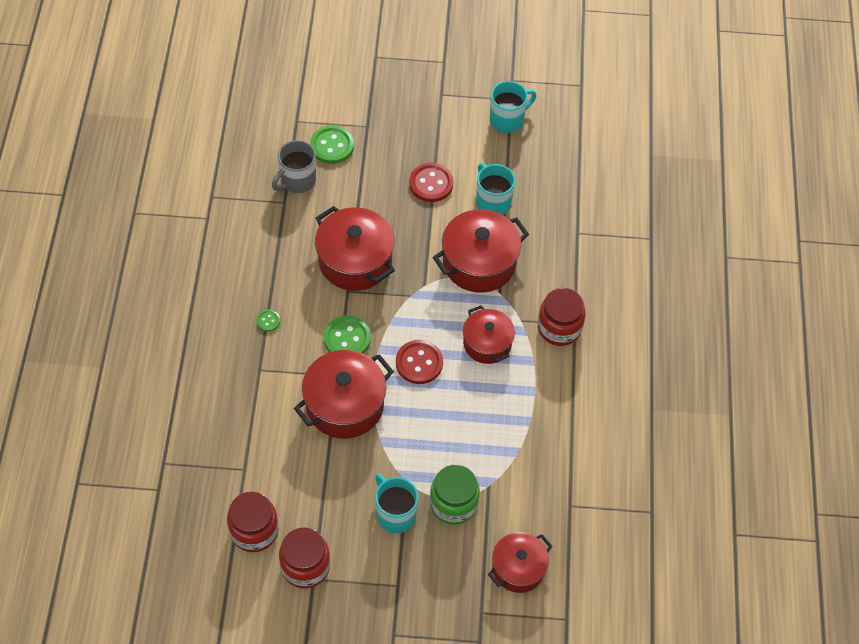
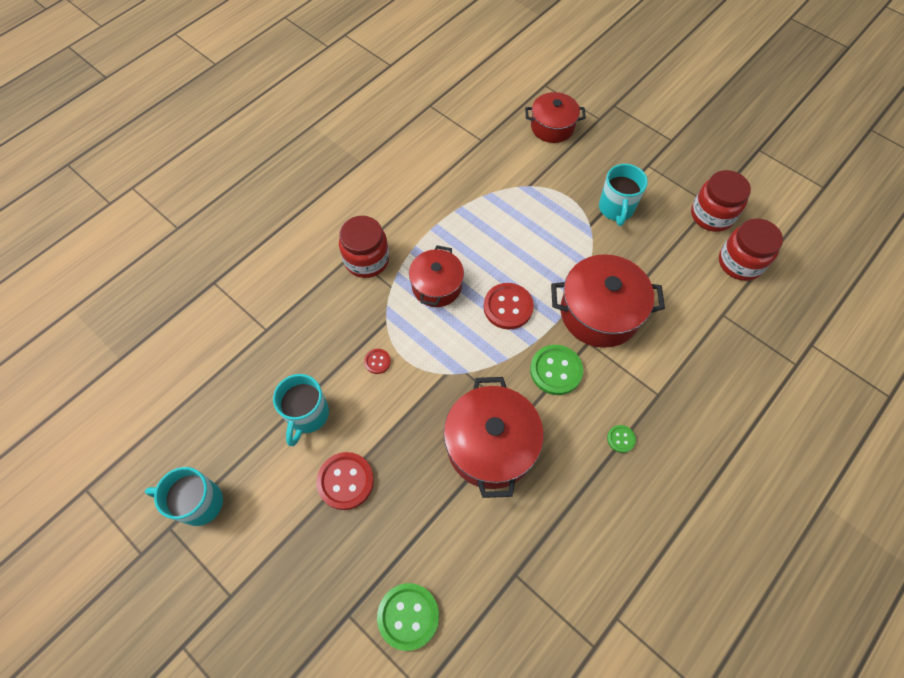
camera: 140 degrees left, 5 degrees up
(297, 181) = (481, 594): grey mug -> none
(453, 504) = (565, 189): green jar -> none
(479, 263) = (377, 361): red pot -> red button

